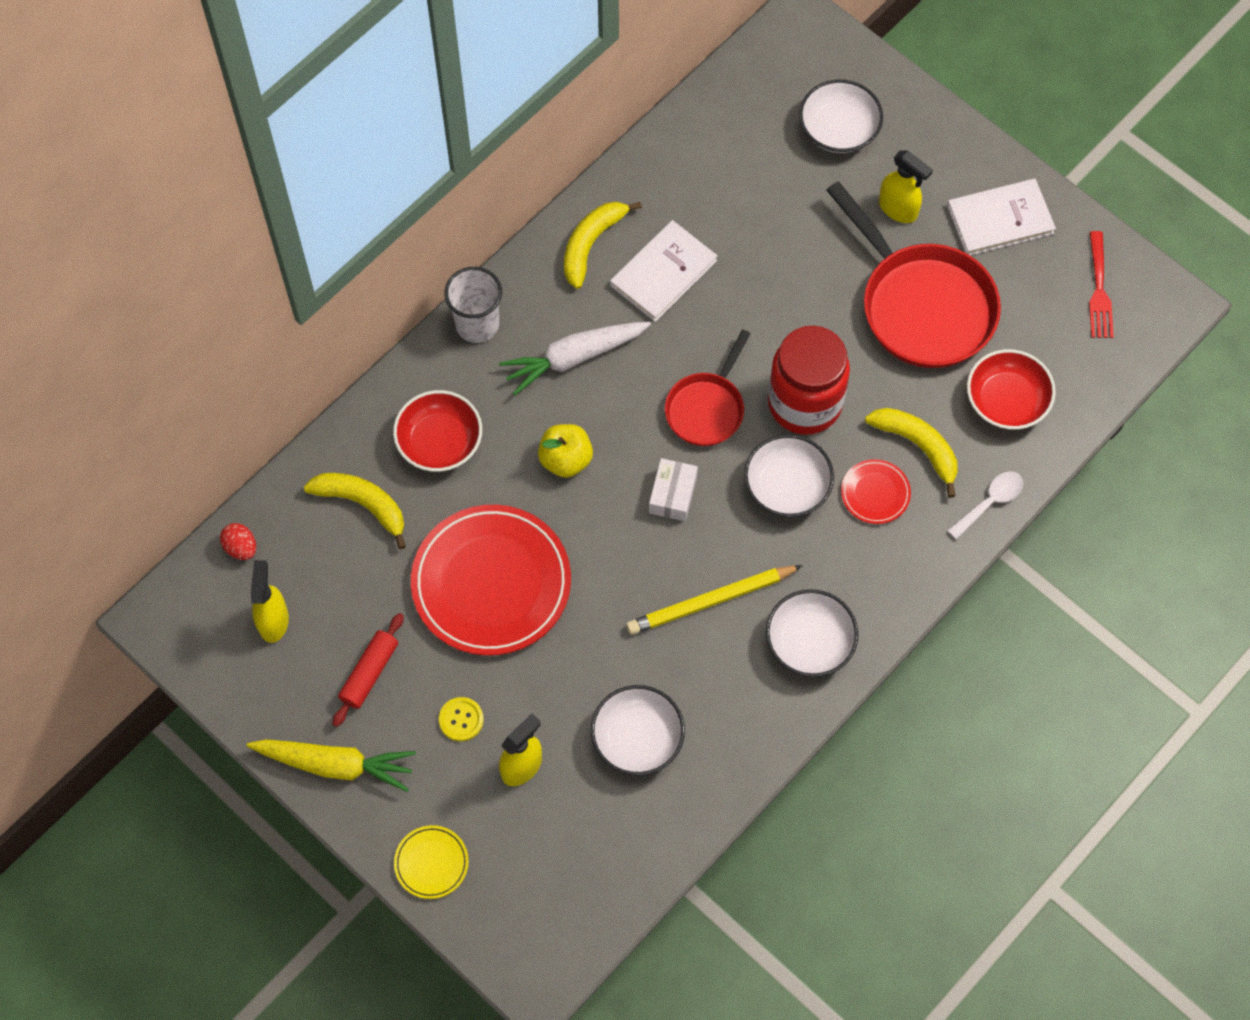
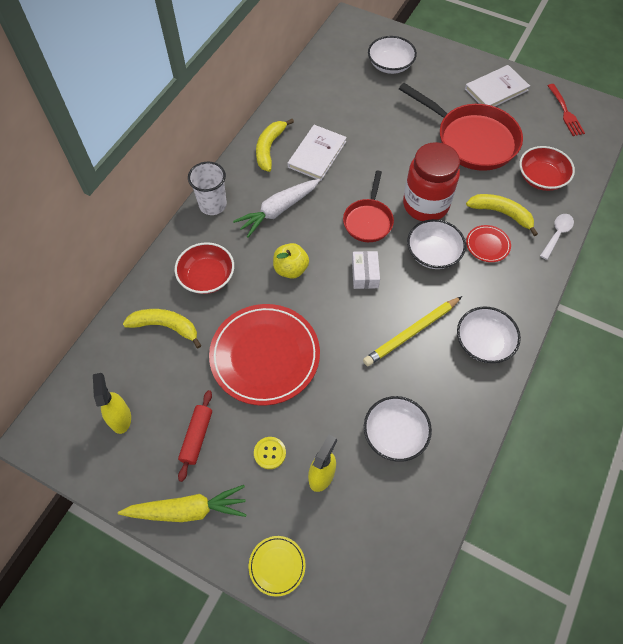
camera: 15 degrees left, 5 degrees down
(241, 547) = (87, 374): red egg -> none
(898, 209) = (438, 96): yellow spray bottle -> none

